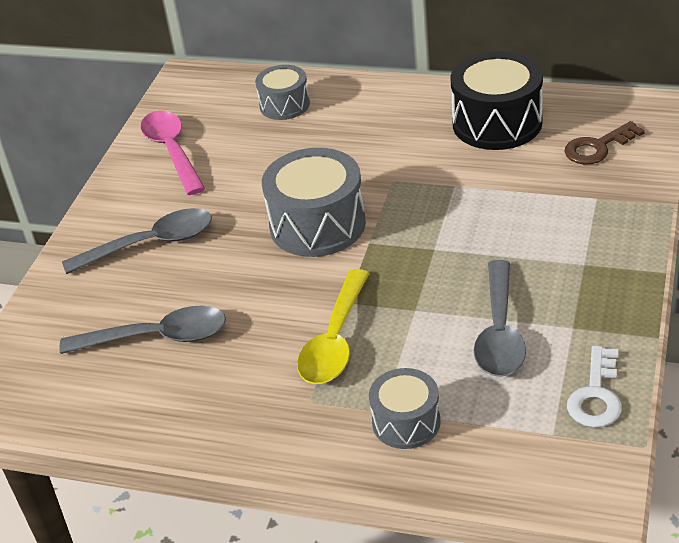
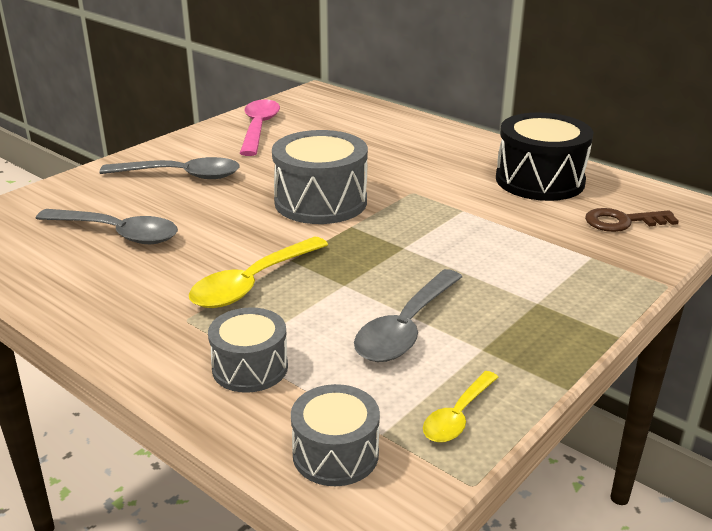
camera: 20 degrees right, 10 degrees down
(284, 105) = (371, 124): grey drum -> grey drum (335, 454)
(596, 395) = (458, 416): white key -> yellow spoon

